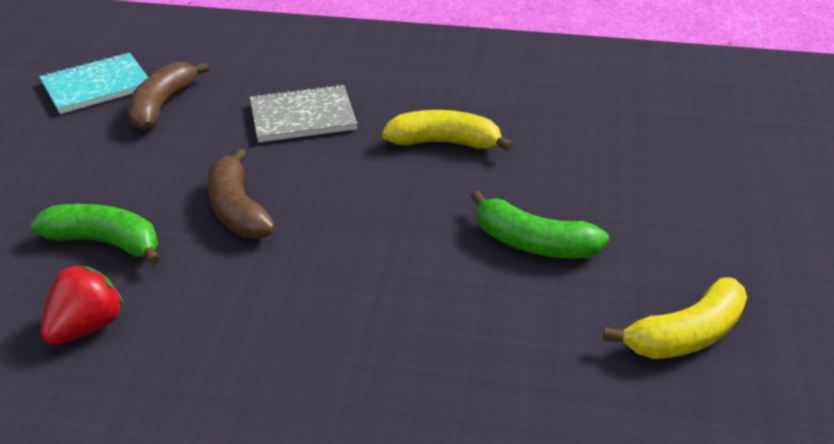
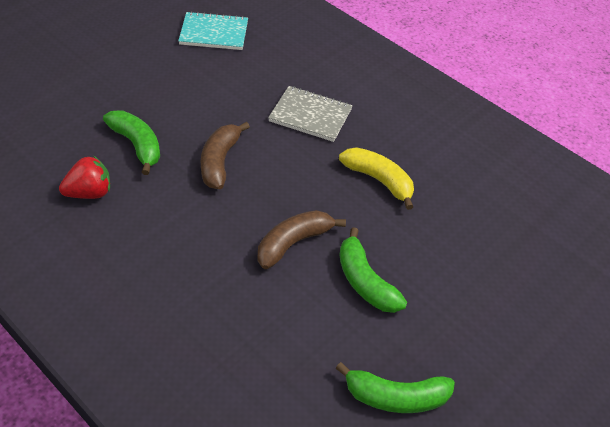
camera: 30 degrees right, 10 degrees up
(162, 106) = (238, 66): brown banana -> brown banana (293, 243)
(685, 335) = (395, 397): yellow banana -> green banana

